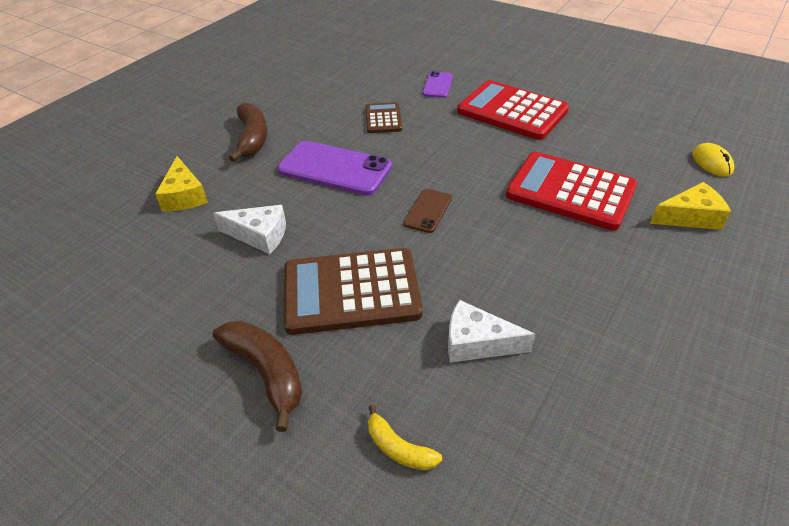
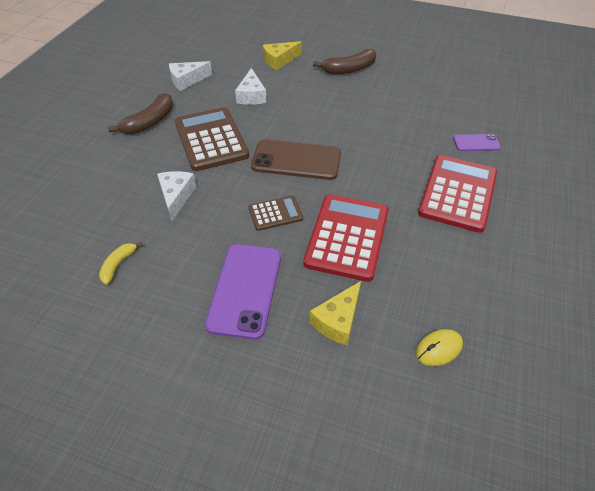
camera: 75 degrees right, 5 degrees up
(164, 311) = (187, 80): none -> white cheese
(335, 168) = (329, 110): purple phone -> purple phone (245, 290)
(383, 119) = (404, 121): brown calculator -> brown calculator (275, 213)
(399, 448) = (104, 175): yellow banana -> yellow banana (118, 265)
(427, 211) = (296, 160): brown phone -> brown phone, size x1.91
(690, 217) = (337, 320): yellow cheese -> yellow cheese turned 60 degrees clockwise

